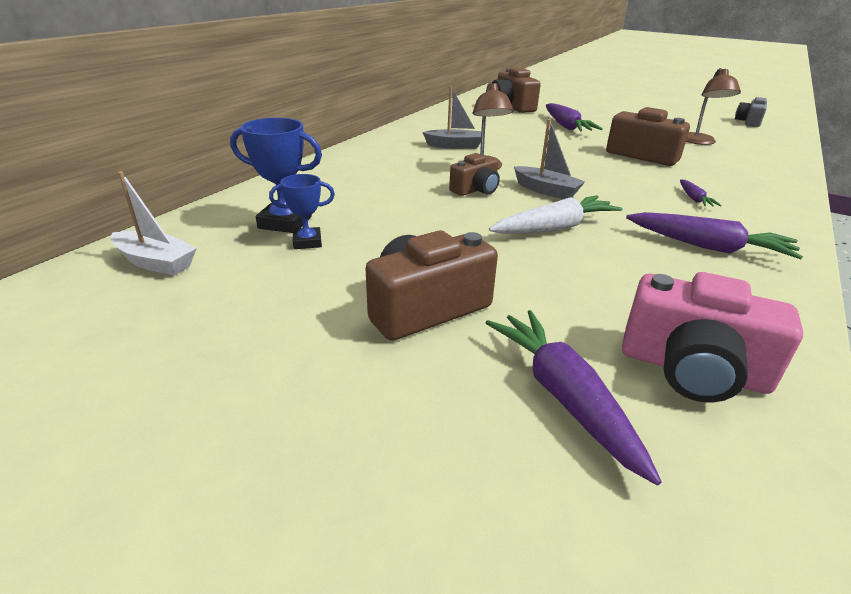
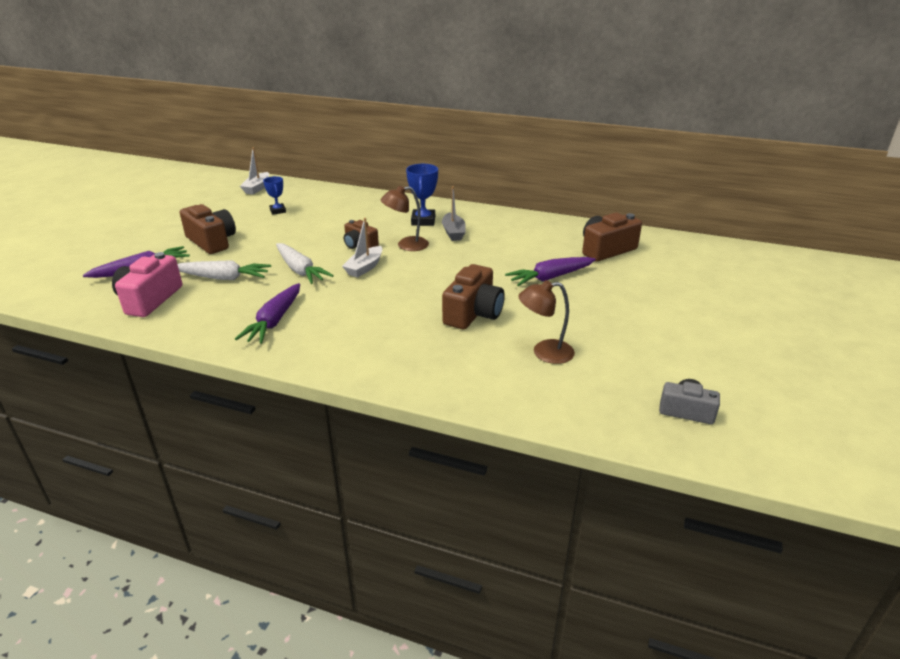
camera: 80 degrees right, 0 degrees up
(285, 222) = (300, 203): blue trophy -> blue trophy (423, 221)
(546, 191) = (364, 268): grey boat -> white boat
(586, 289) = (223, 278): none -> white carrot
(694, 199) = (363, 327): purple carrot -> none

